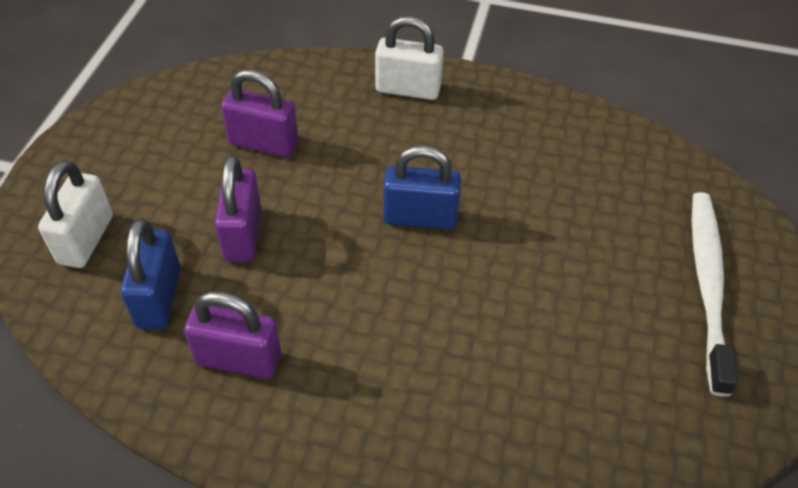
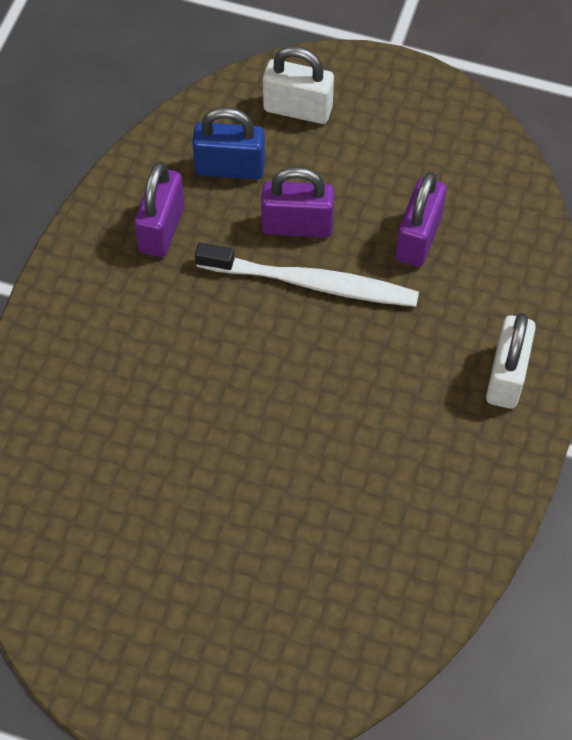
camera: 95 degrees right, 10 degrees up
(420, 217) = (311, 375): blue padlock -> none
(707, 284) = (208, 638): white toothbrush -> white toothbrush (313, 283)

